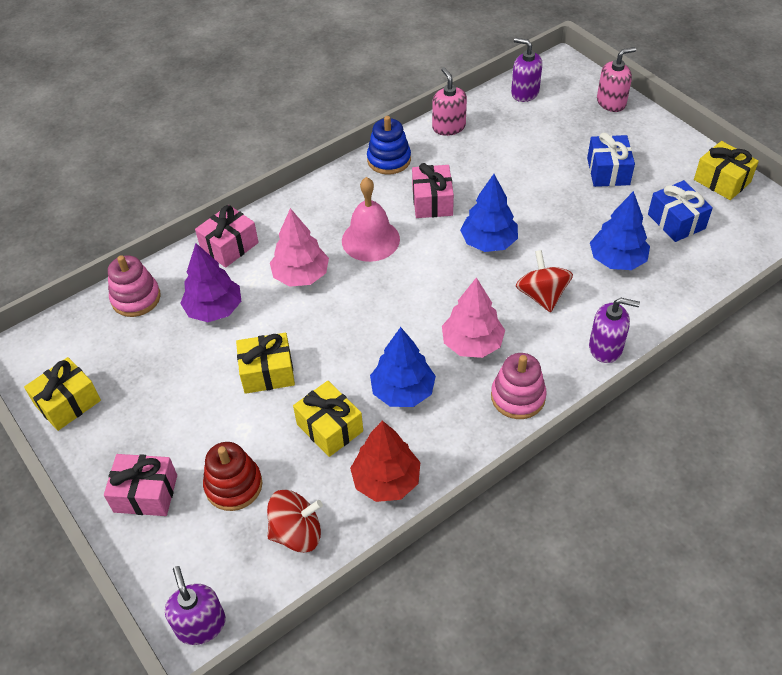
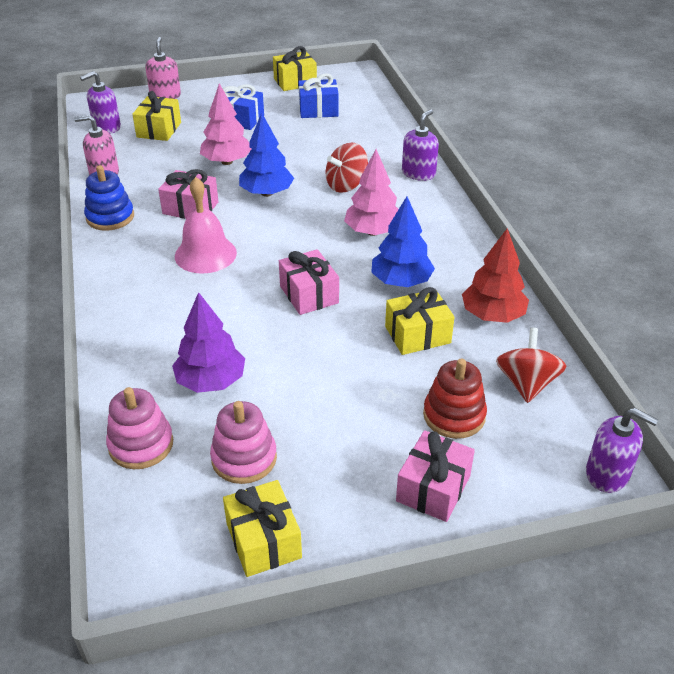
camera: 70 degrees left, 10 degrees down
(201, 625) = (607, 474): purple soap dispenser -> purple soap dispenser turned 150 degrees counterclockwise
(229, 246) = (127, 350): pink gift -> pink gift (309, 294)
(267, 372) = (326, 360): yellow gift -> yellow gift (159, 130)
(301, 276) = (214, 308): pink tree -> pink tree (227, 162)
(518, 397) = (442, 225): pink stacking toy -> pink stacking toy (244, 458)
(542, 295) = (346, 185): red spinning top -> red spinning top turned 45 degrees counterclockwise
(617, 260) = (336, 143): blue tree -> none

